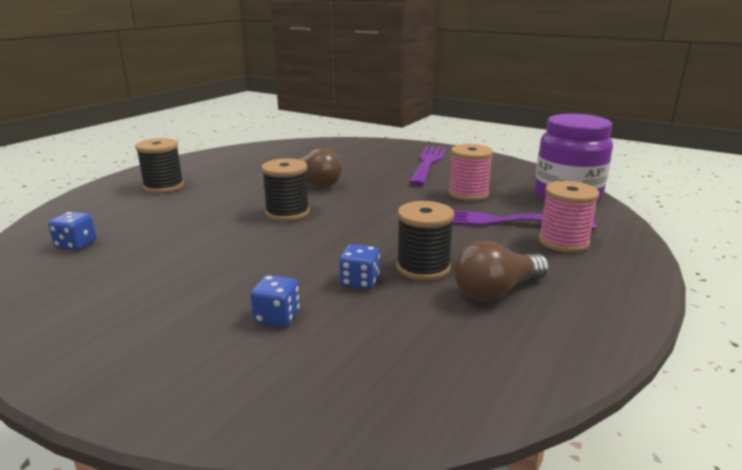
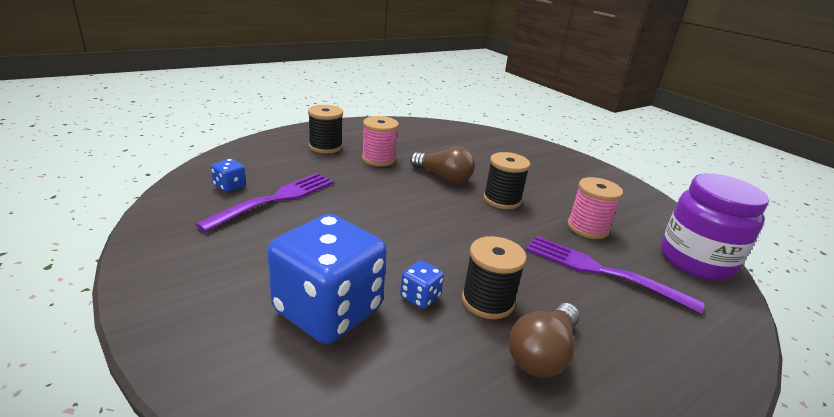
camera: 20 degrees right, 5 degrees up
(277, 317) = (328, 310): blue dice -> blue dice, size x2.46
(287, 213) = (405, 201): black spool -> black spool (502, 200)
(428, 163) = (569, 181): purple fork -> purple fork (275, 200)
(496, 291) = (542, 354): brown light bulb -> brown light bulb turned 45 degrees counterclockwise
(563, 242) = (653, 318): pink spool -> pink spool (378, 159)

